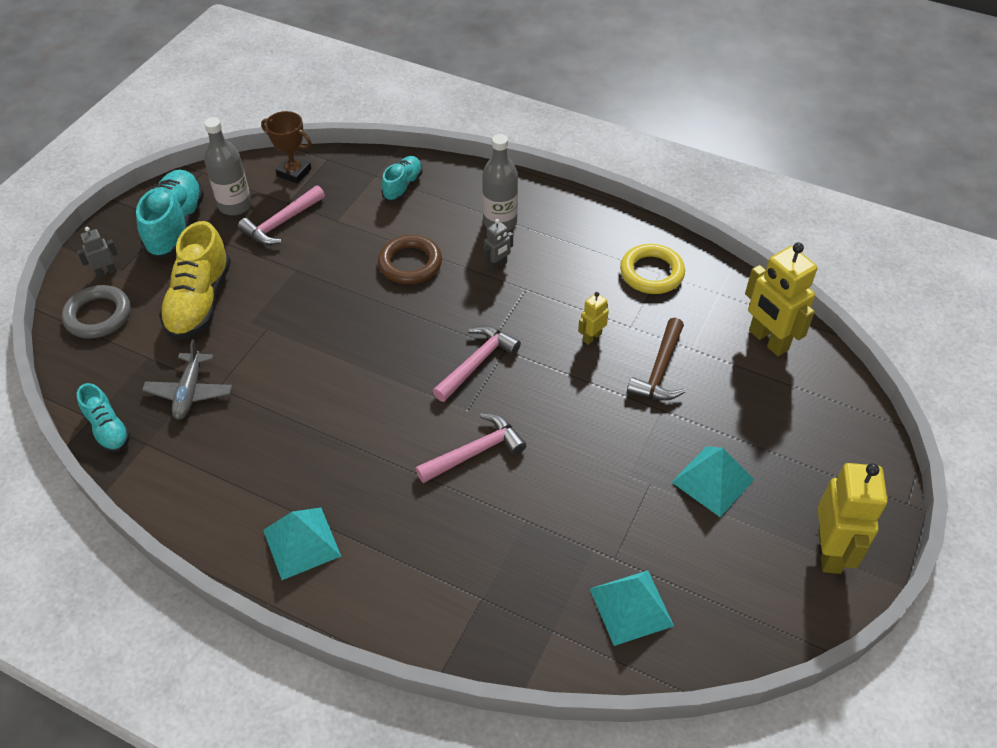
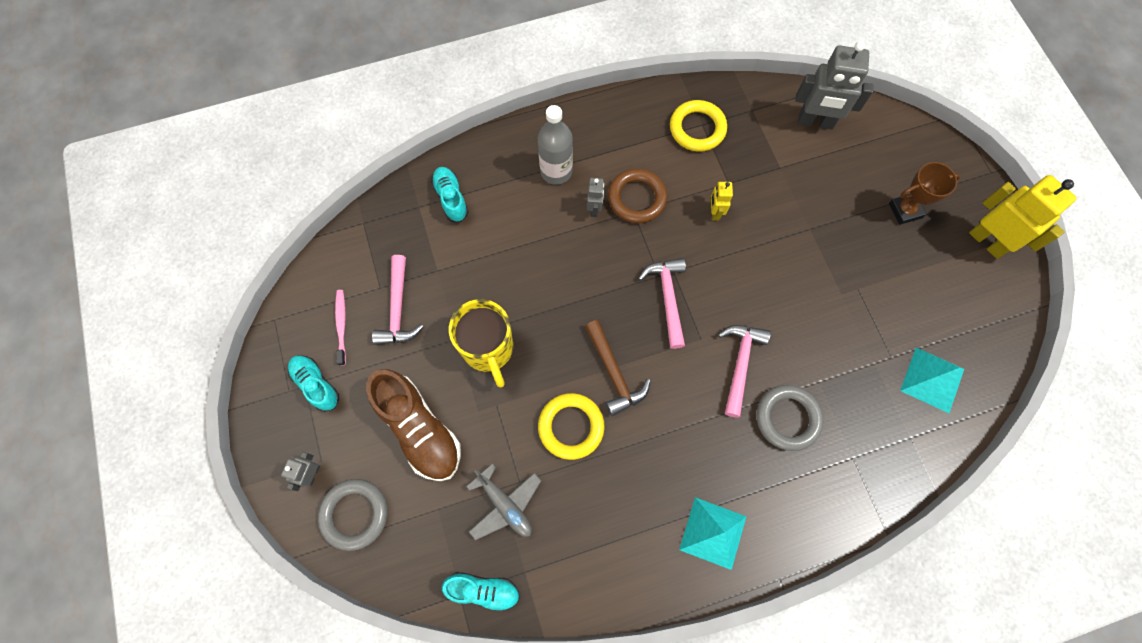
camera: 45 degrees left, 20 degrees up
(176, 226) = (316, 385): turquoise shoe -> turquoise shoe, size x0.58
(200, 302) = (419, 429): yellow shoe -> brown shoe
(235, 205) = (341, 325): grey bottle -> pink toothbrush
(294, 172) = (352, 256): brown trophy -> brown trophy (905, 210)
(296, 384) = (571, 427): none -> yellow ring
(306, 292) = (488, 349): none -> yellow mug
(410, 263) = (534, 260): brown ring -> brown ring (637, 198)
(463, 521) = (787, 418): none -> grey ring
(660, 370) = (779, 200): brown hammer -> brown hammer (613, 373)
(712, 480) = (887, 253): turquoise pyramid -> none
(768, 340) = (815, 122): yellow robot -> grey robot

